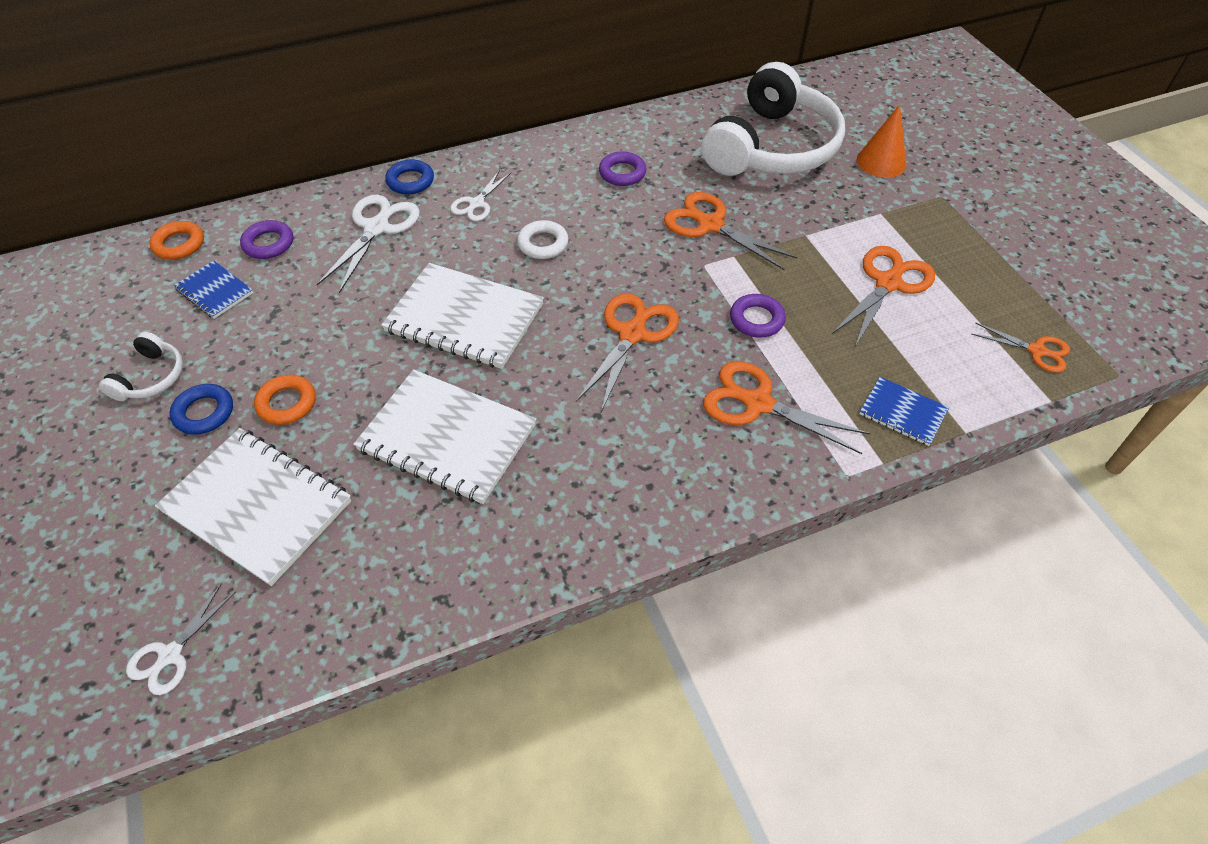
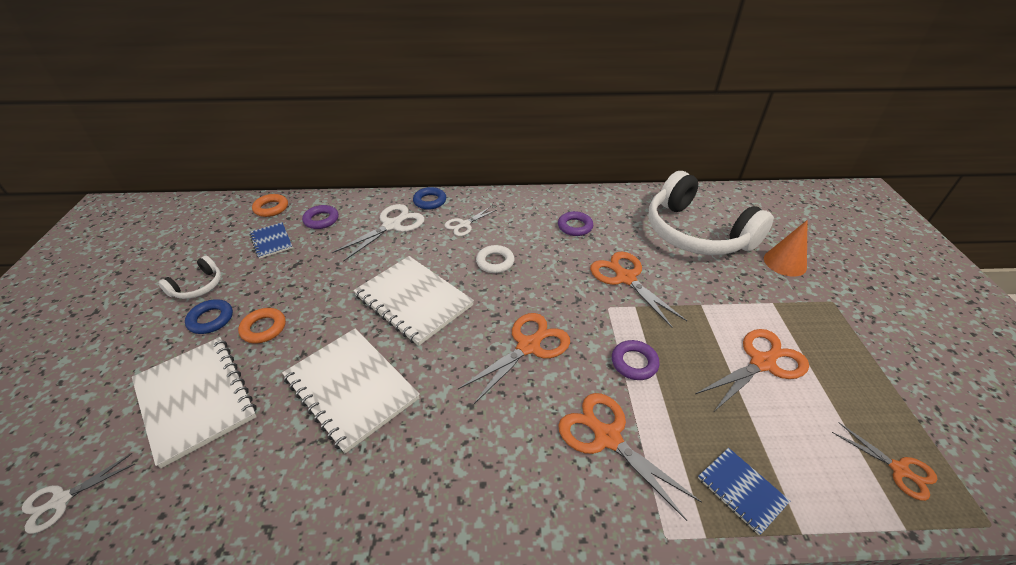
camera: 20 degrees right, 10 degrees down
(772, 147) = (696, 233): white headphones -> white headphones turned 90 degrees clockwise

